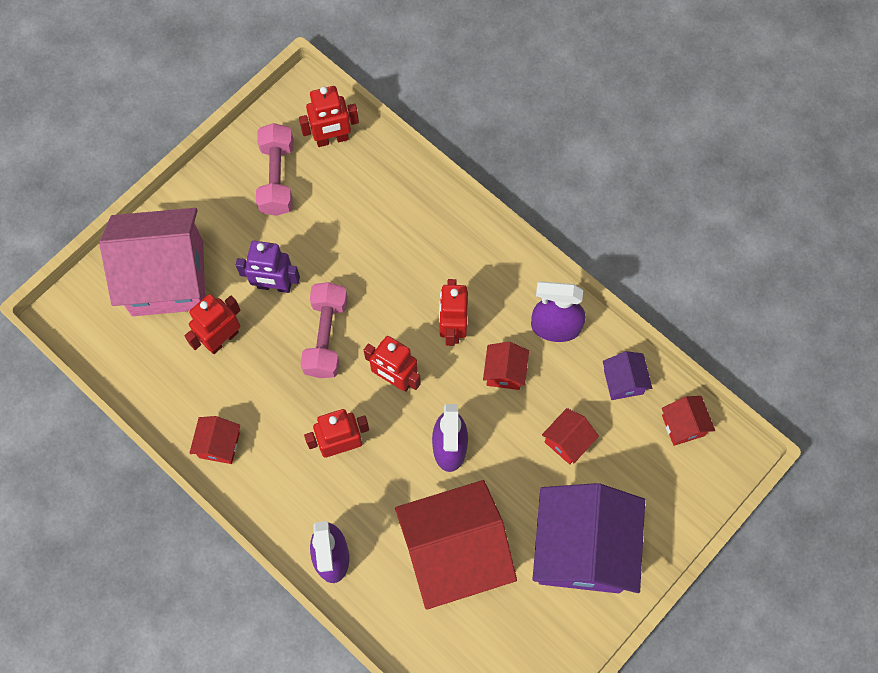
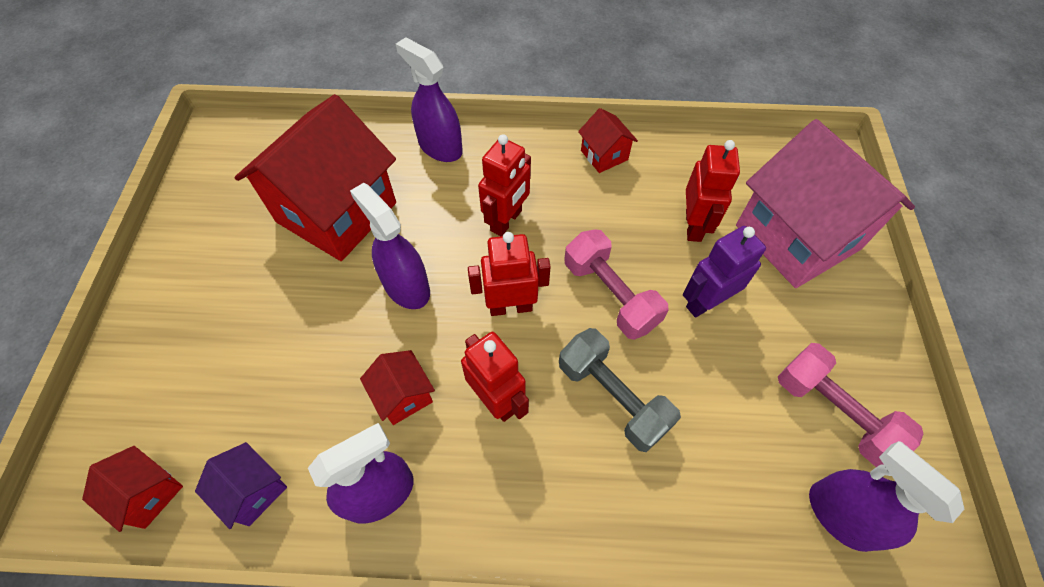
camera: 140 degrees right, 10 degrees down
(167, 278) = (797, 237): pink house -> pink house turned 75 degrees counterclockwise
(332, 139) = (840, 515): red robot -> purple spray bottle
(386, 277) = (613, 397): none -> grey dumbbell
(567, 441) = (285, 376): red house -> none
(582, 549) = (212, 292): purple house -> none

